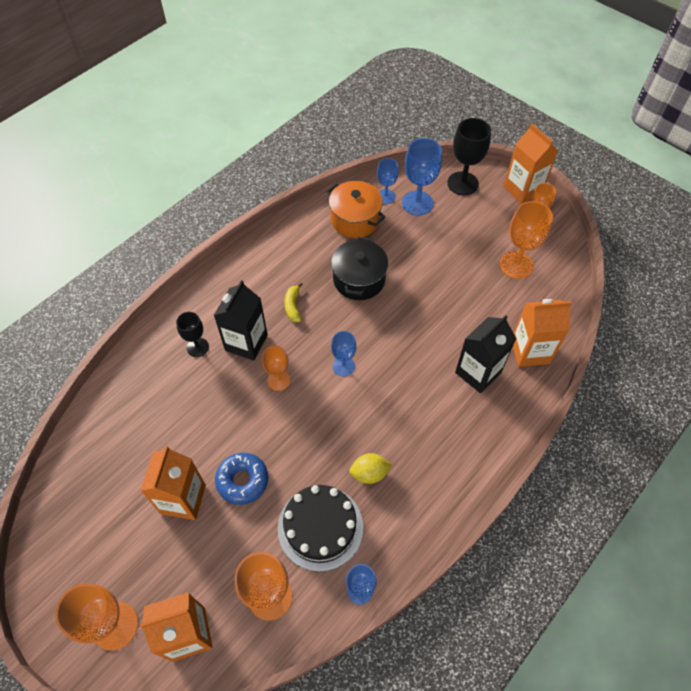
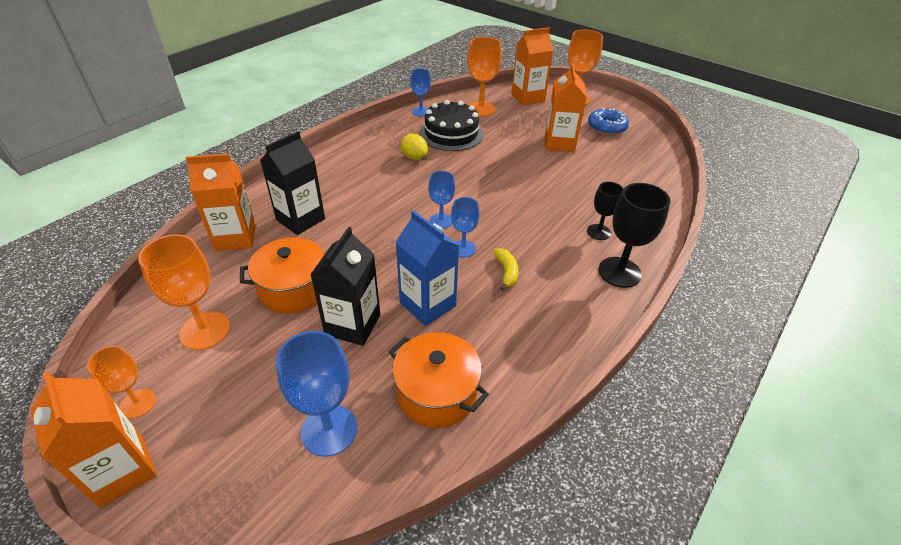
camera: 175 degrees right, 15 degrees down
(242, 480) = (517, 152): blue donut -> blue donut (606, 127)
(246, 342) = (549, 237): black carton -> black carton (352, 325)
(278, 380) = (505, 209): orange goblet -> none
(359, 279) = (427, 304): black pot -> blue carton
(369, 473) = (414, 157): yellow lemon -> yellow lemon turned 60 degrees clockwise
(385, 197) = (384, 441): blue goblet -> blue goblet (463, 249)
(462, 183) = (233, 480): black goblet -> black goblet (619, 272)
(463, 296) = (294, 289): none -> orange pot

